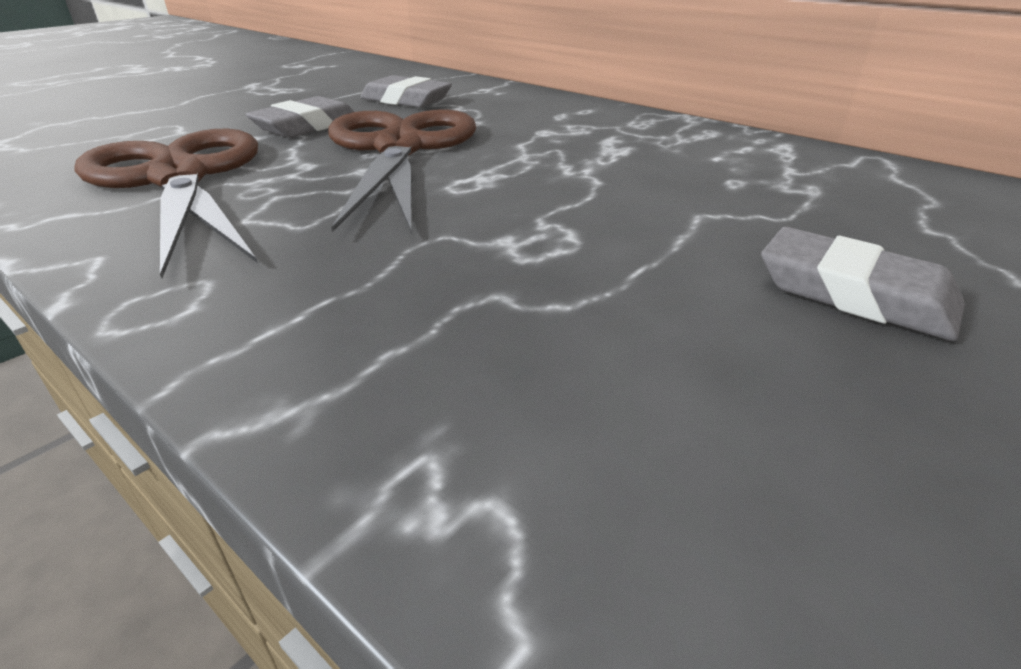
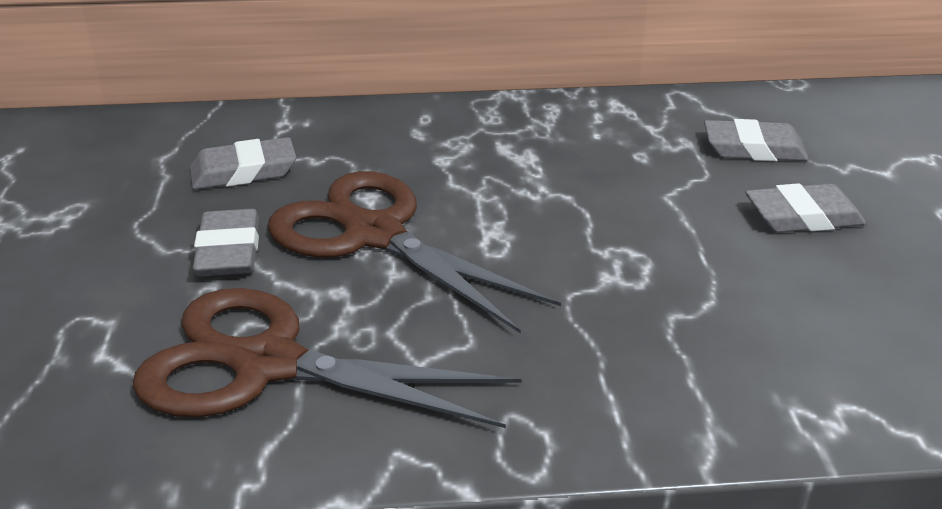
camera: 45 degrees left, 0 degrees up
(897, 219) = (753, 149): none -> grey eraser

